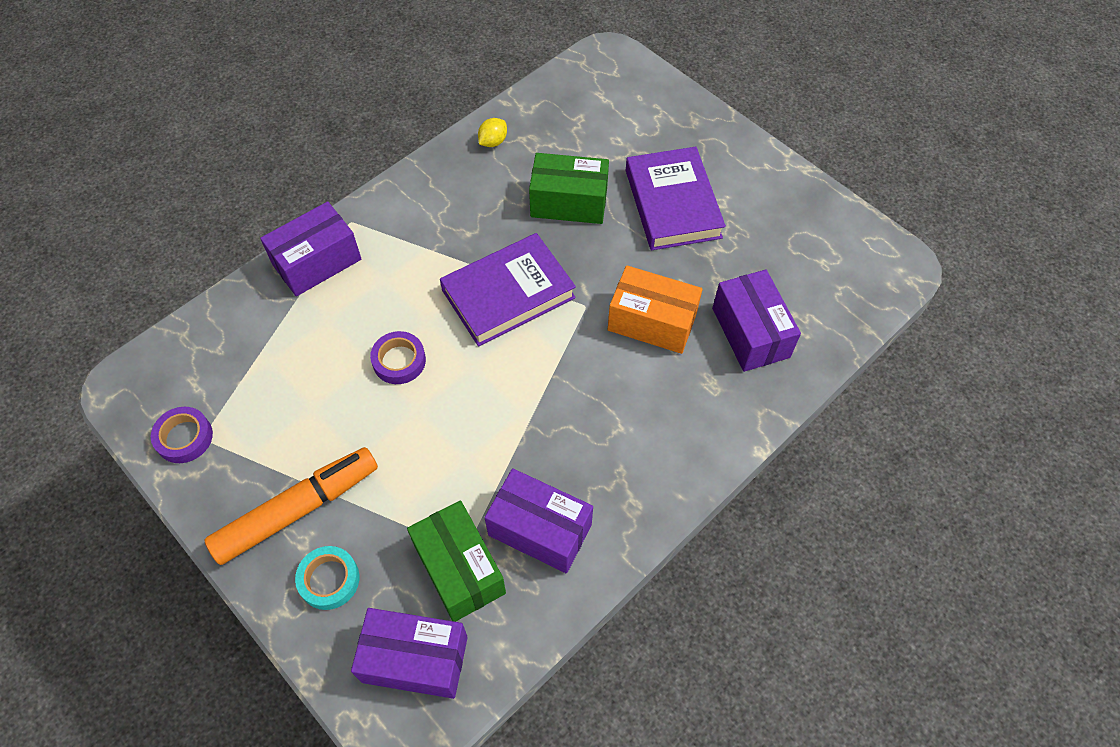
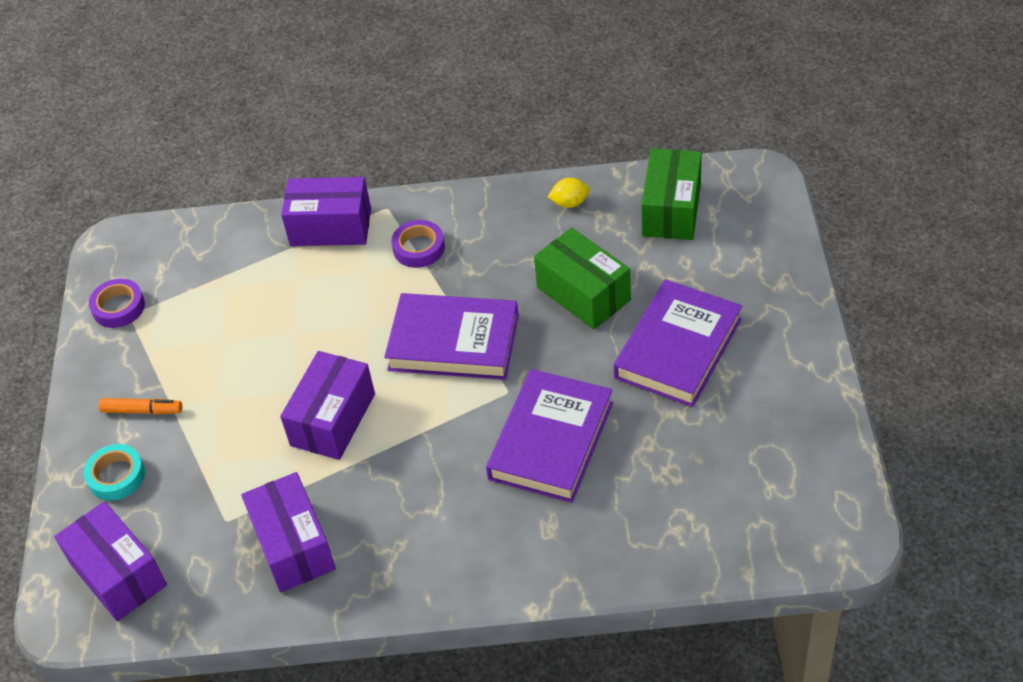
camera: 45 degrees right, 10 degrees down
(297, 510) = (142, 410): orange marker -> orange marker, size x0.49
(399, 361) = (317, 344): purple tape -> purple tape (419, 248)
(459, 569) = (208, 533): green box -> green box (671, 210)
(652, 322) = (551, 441): orange box -> purple book
(750, 332) = (630, 506): purple box -> purple box (332, 419)

